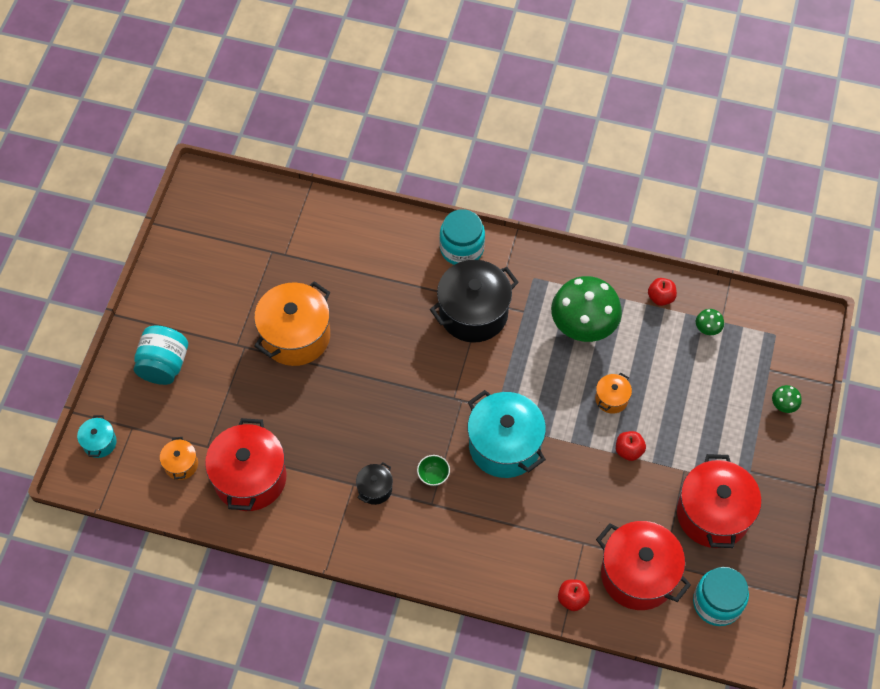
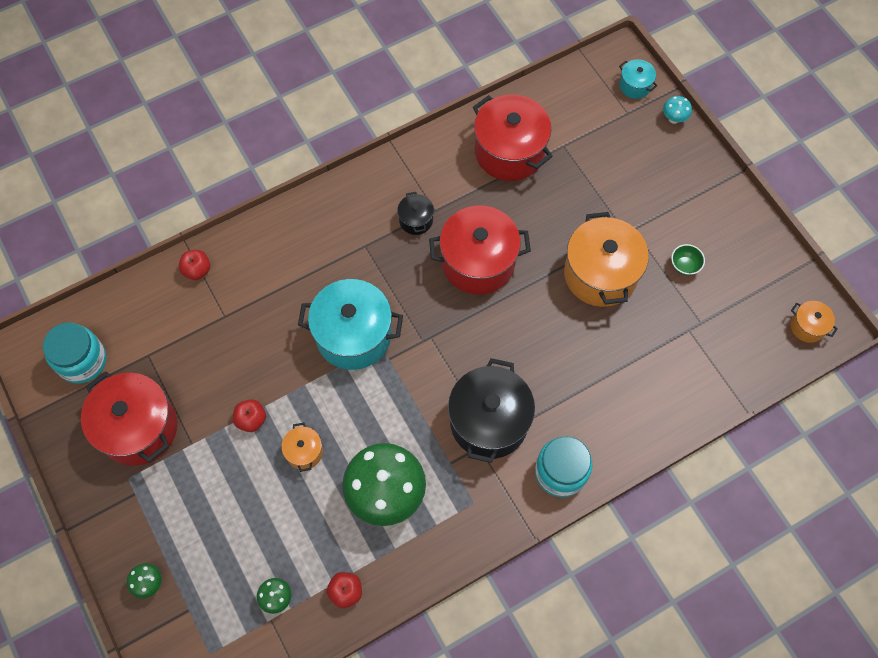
camera: 135 degrees right, 5 degrees up
(108, 392) = (673, 119): none -> turquoise mushroom
(164, 365) = (662, 169): turquoise jar -> none
(181, 464) = (565, 120): orange pot -> orange pot (807, 326)
(433, 475) = (384, 266): green bowl -> green bowl (684, 266)
(638, 575) = (162, 329): red pot -> red pot (478, 262)

